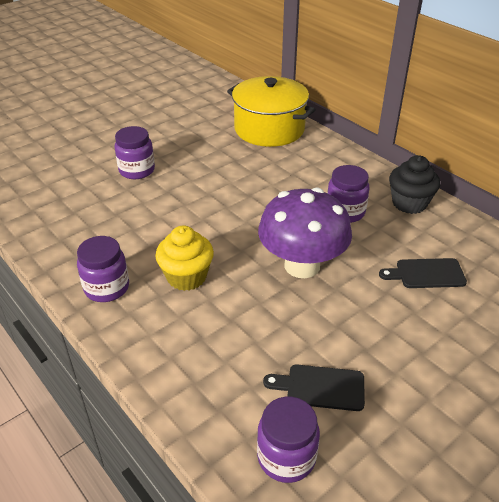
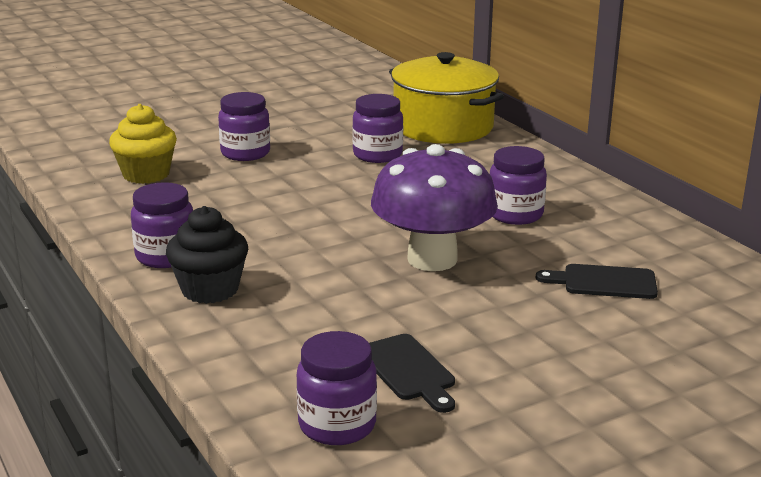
camera: 10 degrees right, 15 degrees down
(186, 277) = (273, 256): yellow cupcake -> yellow cupcake (146, 174)
(232, 162) = (377, 155): none -> purple jar
(320, 387) = (409, 370): black cutting board -> black cutting board turned 135 degrees counterclockwise
(409, 203) = (611, 213): black cupcake -> black cupcake (210, 289)

